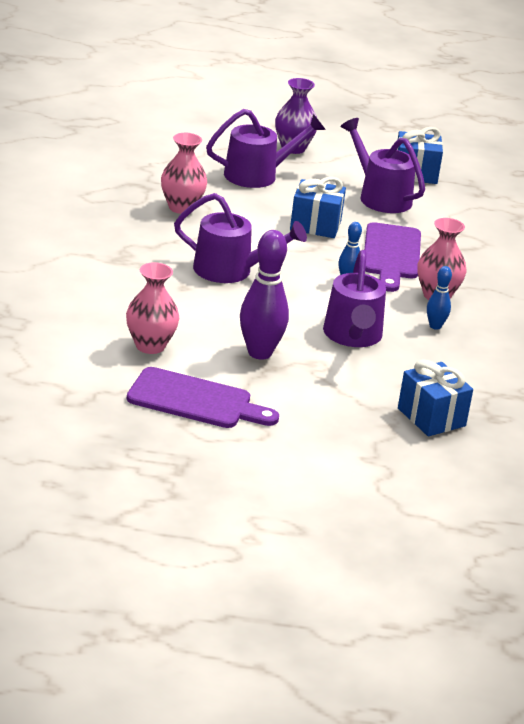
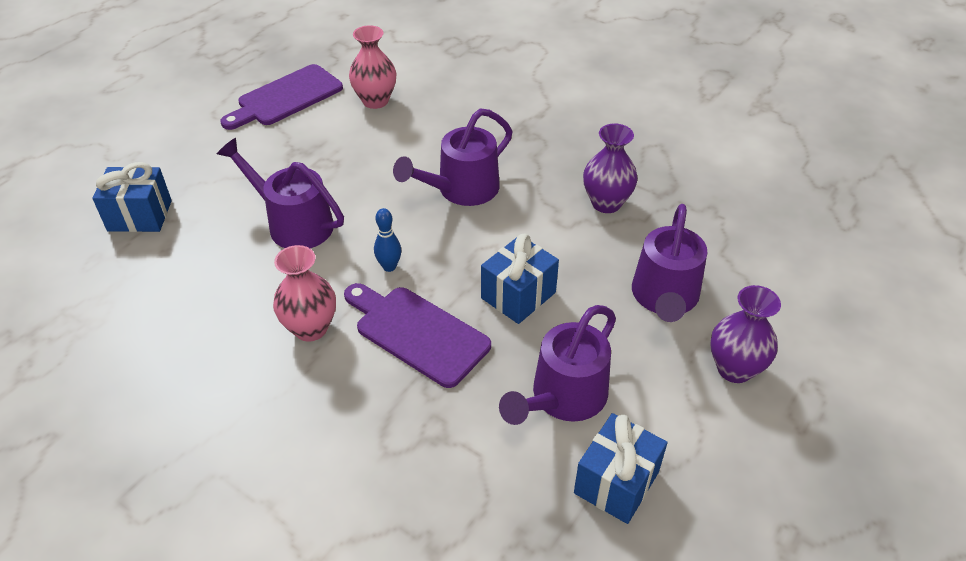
camera: 125 degrees right, 15 degrees up
(181, 207) = (606, 203): pink vase -> purple vase
(259, 353) = (317, 154): purple bowling pin -> none
(380, 196) = (563, 398): purple watering can -> purple watering can turned 135 degrees clockwise
(435, 326) = (260, 294): blue bowling pin -> none

